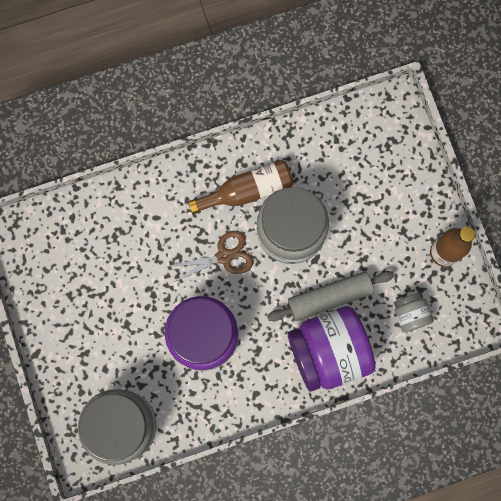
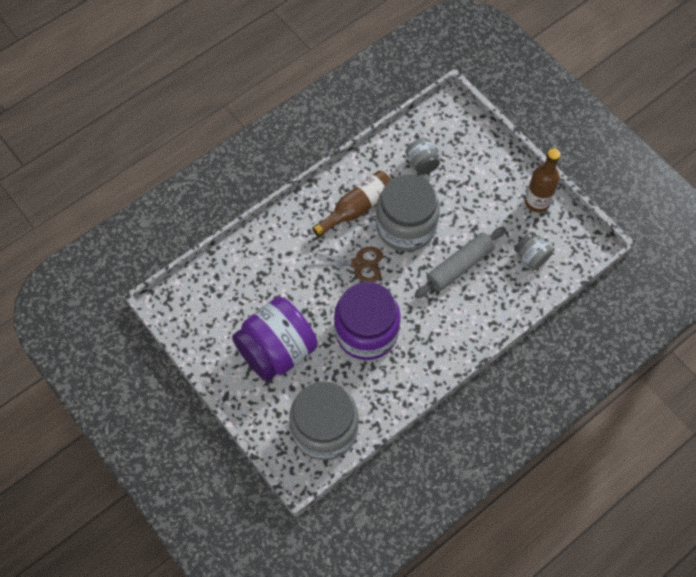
camera: 20 degrees left, 15 degrees down
(224, 256) = (358, 264): brown scissors -> brown scissors turned 45 degrees clockwise
(328, 351) = (477, 308): purple jar -> purple jar (277, 351)
(337, 162) = (422, 163): none -> grey jar

